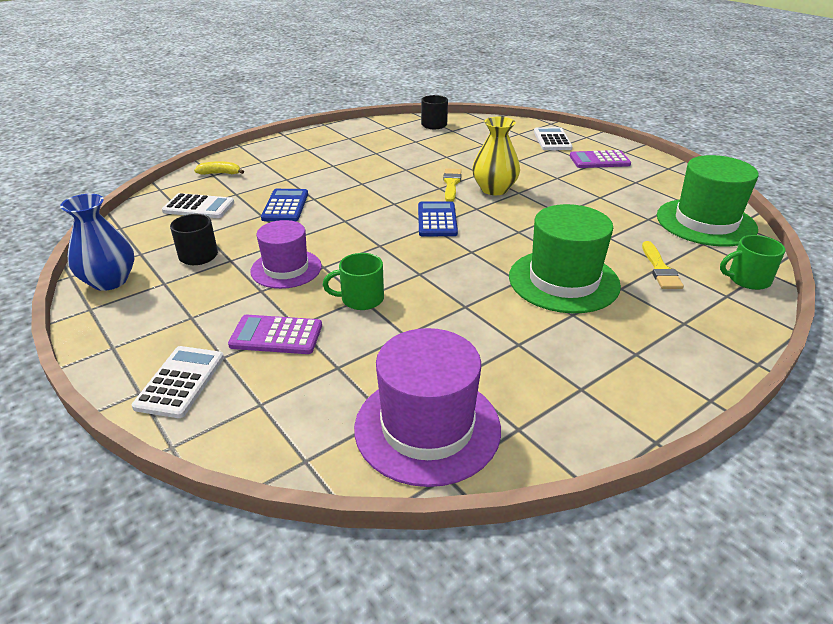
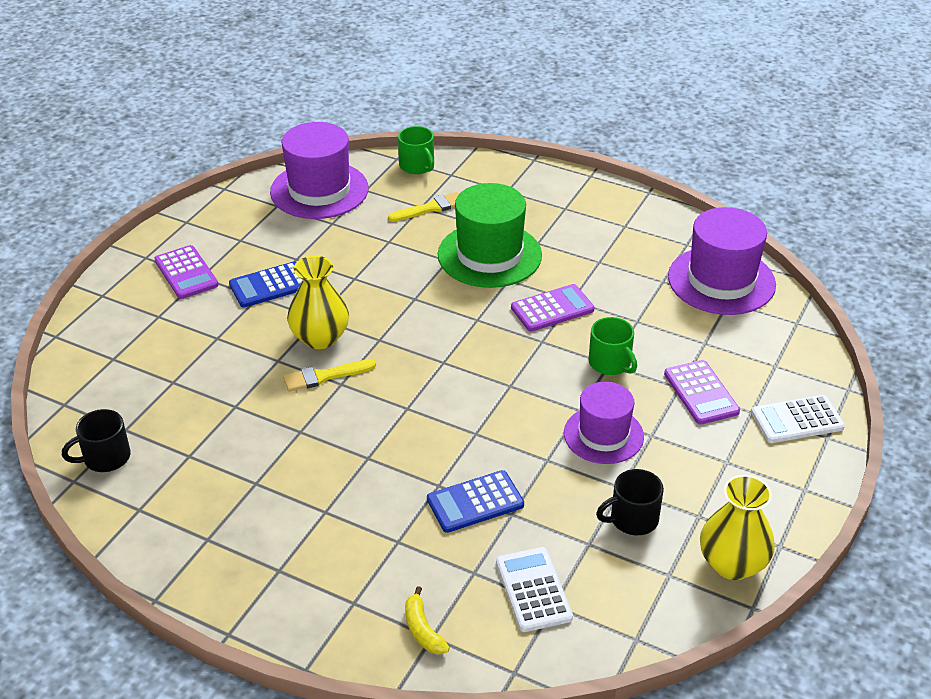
camera: 115 degrees left, 5 degrees up
(109, 281) = (732, 564): blue vase -> yellow vase
(437, 220) = (426, 361): blue calculator -> blue calculator (269, 285)
(459, 291) = (552, 309): none -> purple calculator
(552, 140) = (127, 323): white calculator -> none
(705, 222) = (319, 190): green hat -> purple hat

